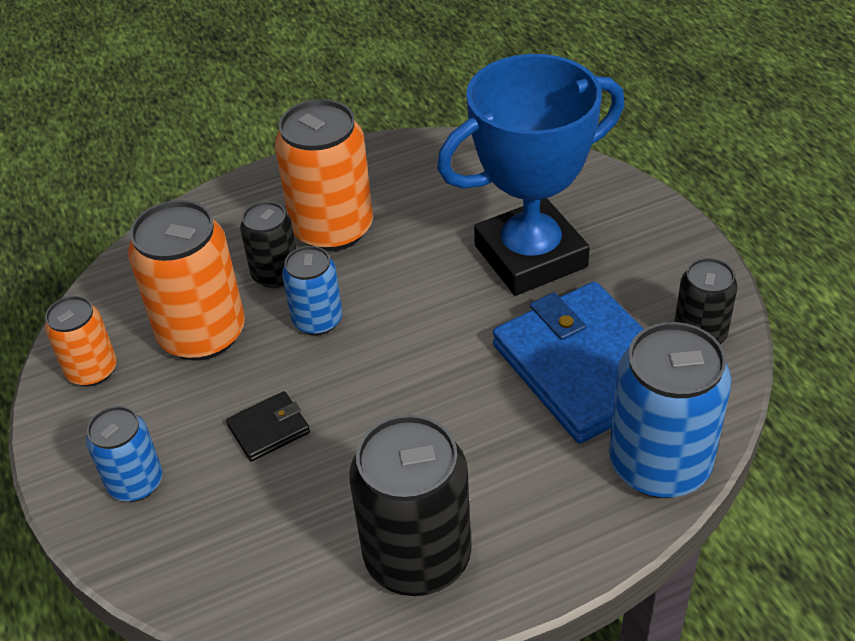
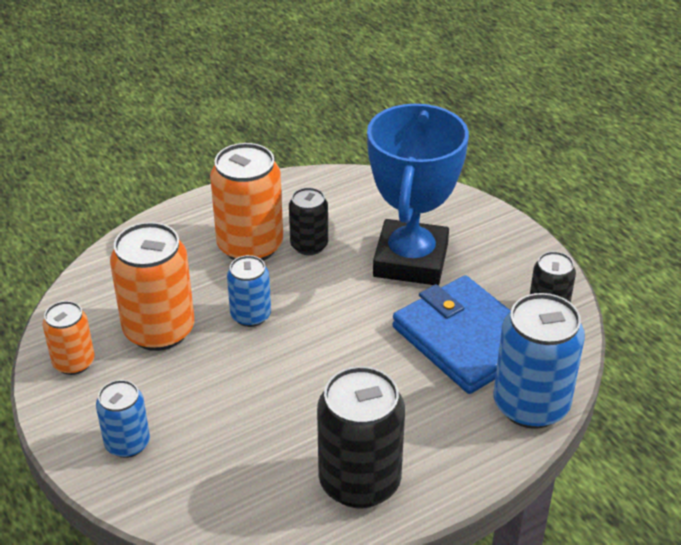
camera: 10 degrees left, 5 degrees down
(269, 429) = (227, 398): black wallet -> none
(276, 274) = (210, 282): black can -> black can (309, 245)
(530, 256) = (411, 260): blue trophy -> blue trophy turned 45 degrees counterclockwise

